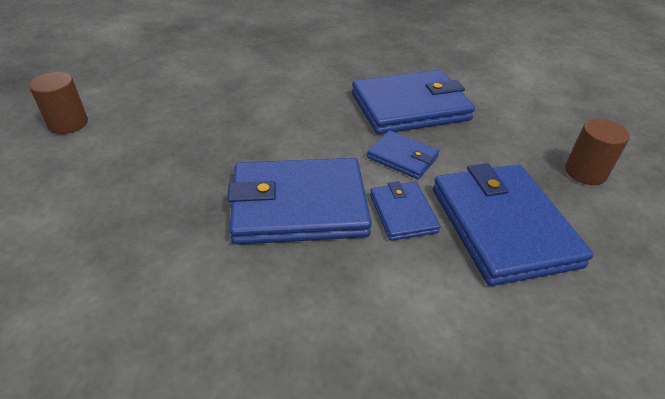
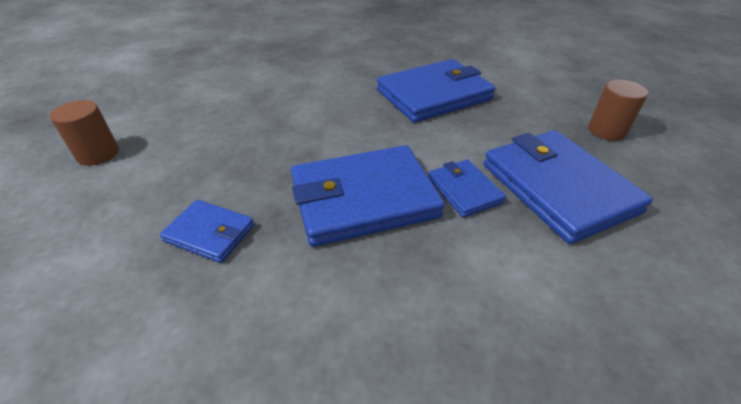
camera: 10 degrees left, 0 degrees up
(402, 157) = (444, 140): blue wallet -> blue wallet (210, 233)

